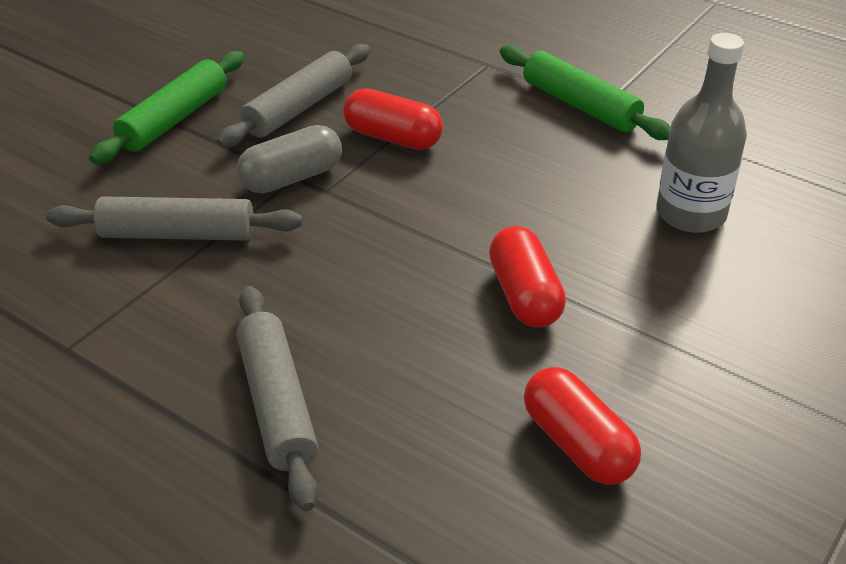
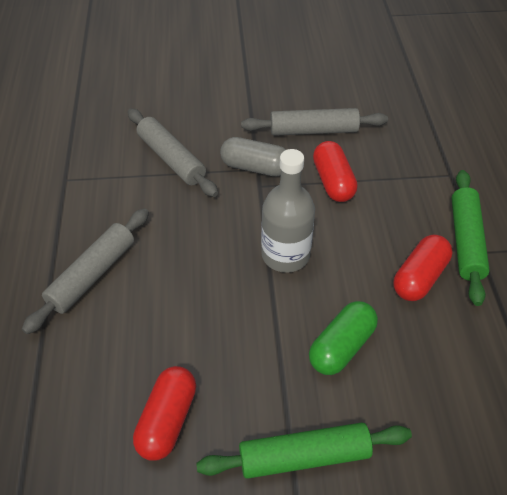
camera: 50 degrees right, 10 degrees up
(174, 119) = (251, 96): green rolling pin -> green rolling pin (304, 456)
(524, 295) = (262, 323): red capsule -> red capsule (419, 277)
(618, 256) = (341, 347): none -> green capsule
(690, 214) = (423, 361): grey bottle -> grey bottle (285, 255)

